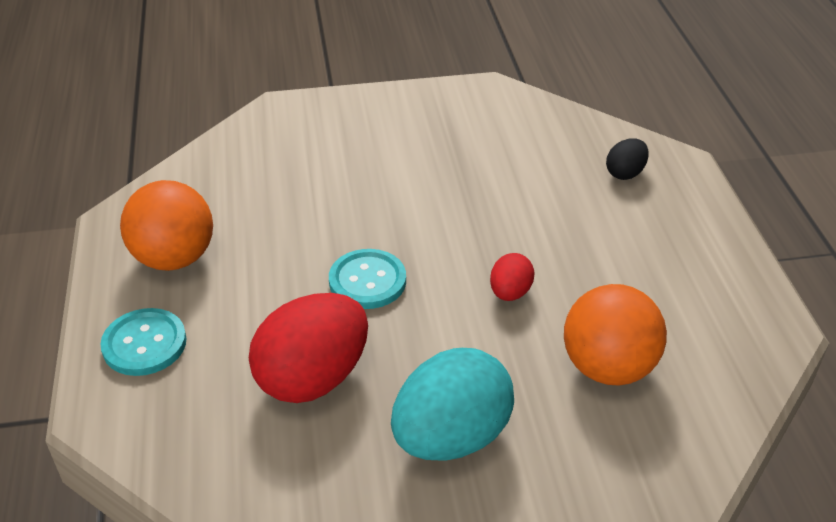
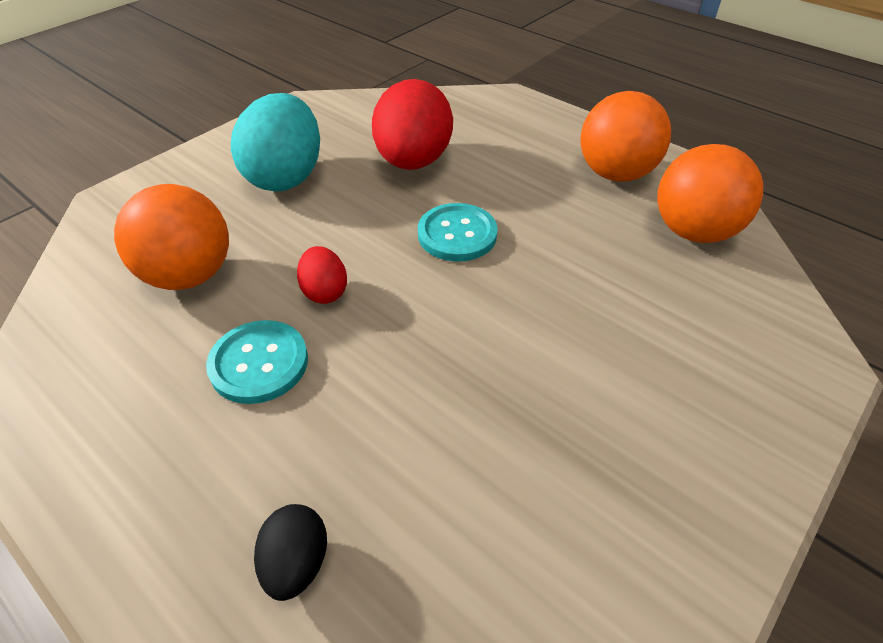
camera: 140 degrees right, 5 degrees up
(144, 344) = (540, 128): turquoise button -> turquoise button (259, 363)
(209, 189) = (693, 231): none -> orange ball

